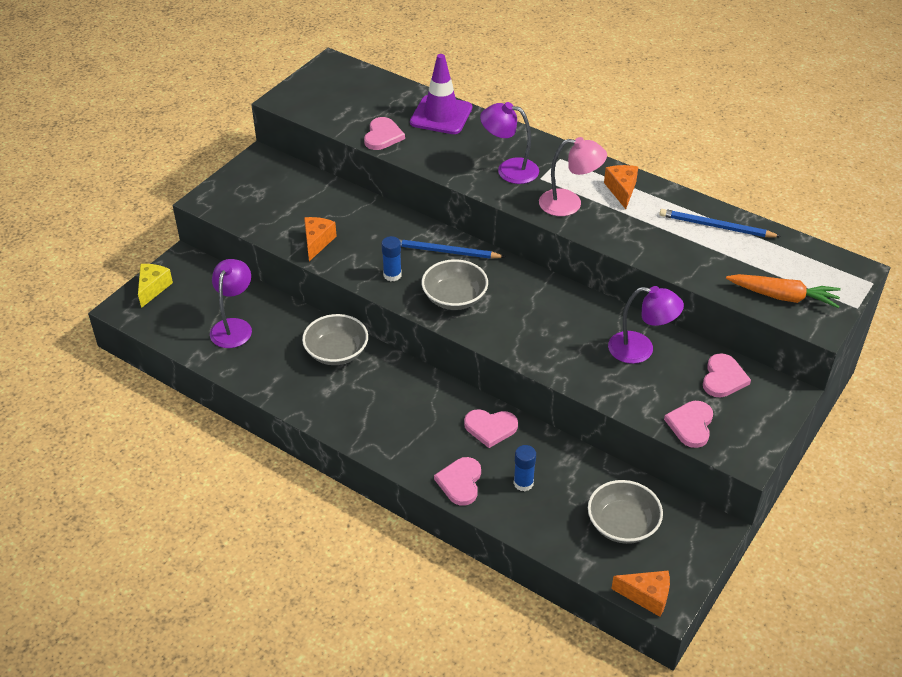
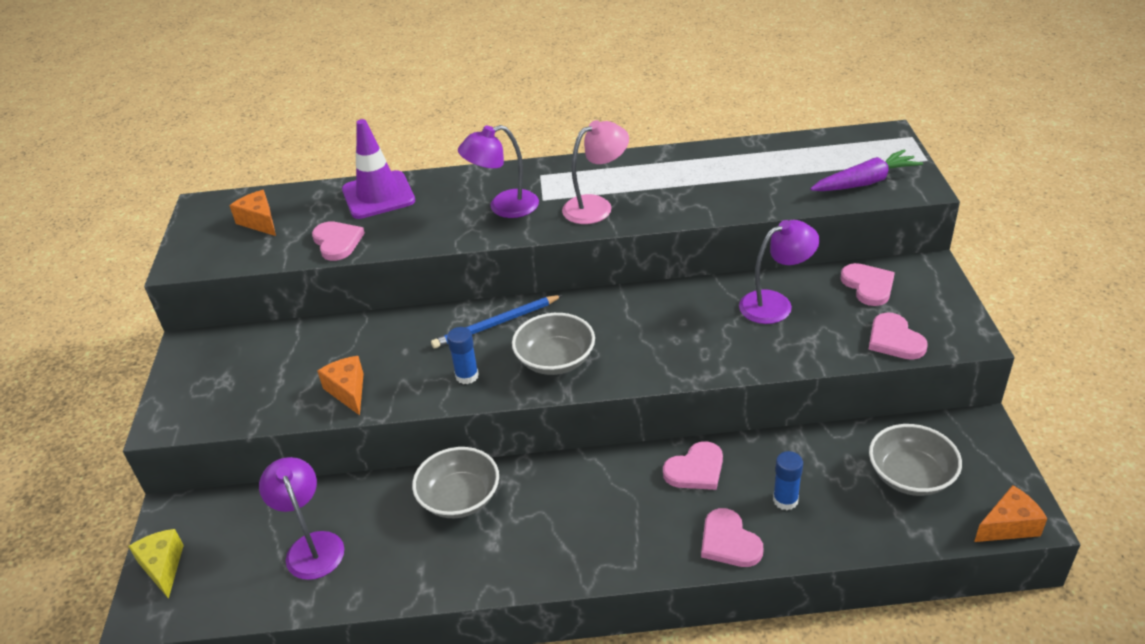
camera: 35 degrees left, 5 degrees down
(621, 190) = (628, 172): orange cheese -> orange cheese (259, 222)
(716, 226) = (742, 159): blue pencil -> none
(783, 297) = (865, 182): orange carrot -> purple carrot

